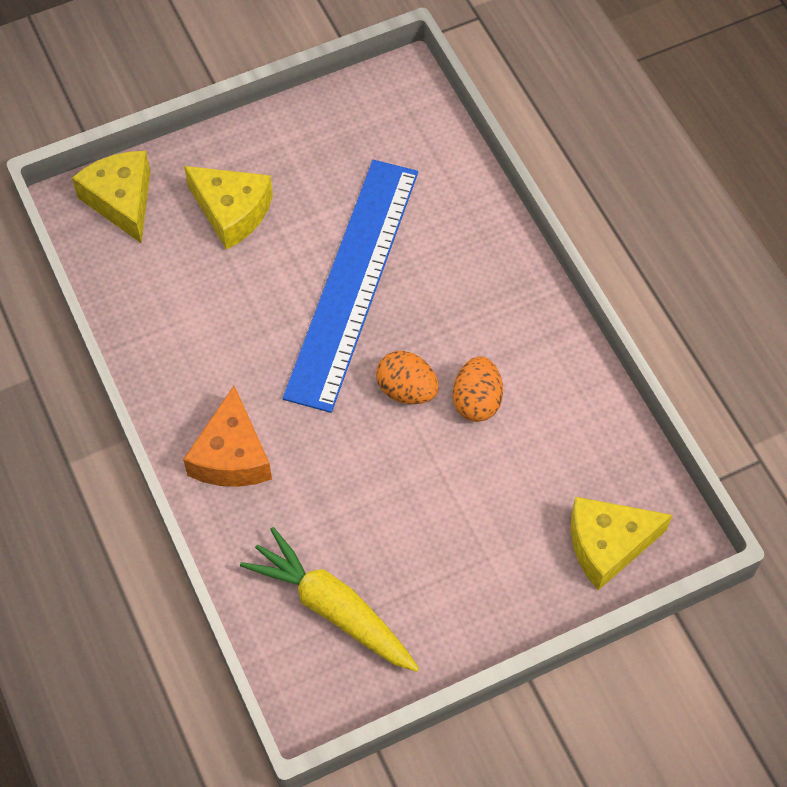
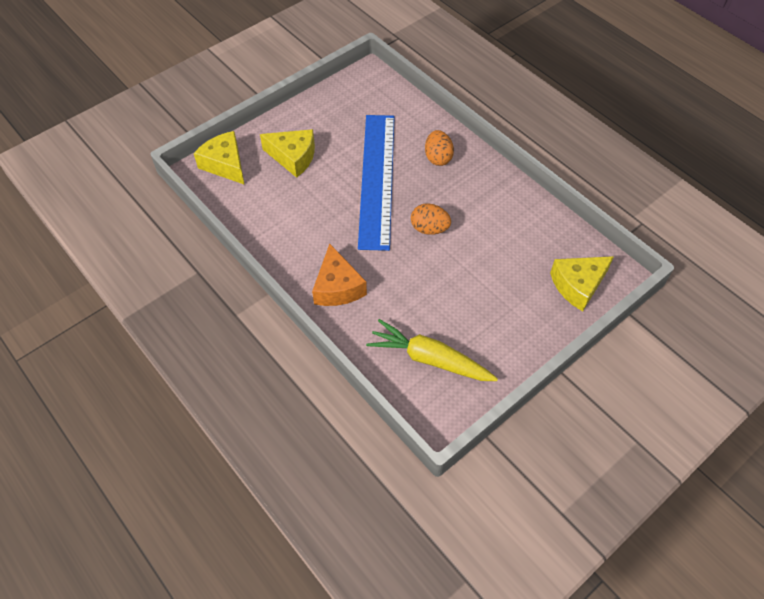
camera: 15 degrees left, 5 degrees down
(477, 401) = (472, 226): orange egg -> orange egg (438, 158)

